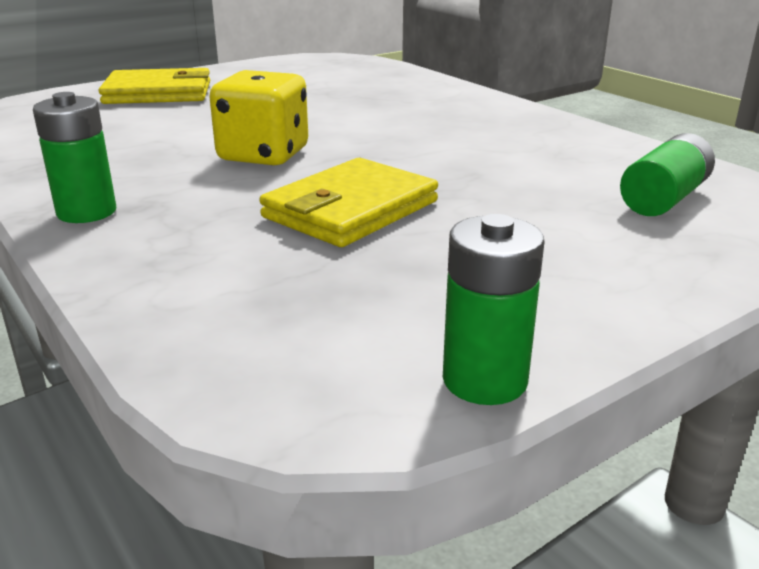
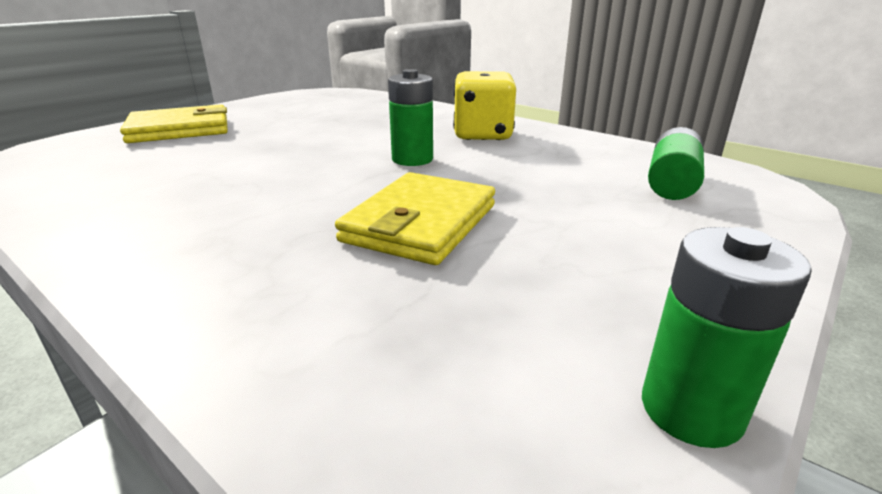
camera: 15 degrees left, 0 degrees up
(87, 212) = (140, 259): green battery -> green battery (412, 159)
(263, 155) = (308, 178): yellow dice -> yellow dice (482, 134)

